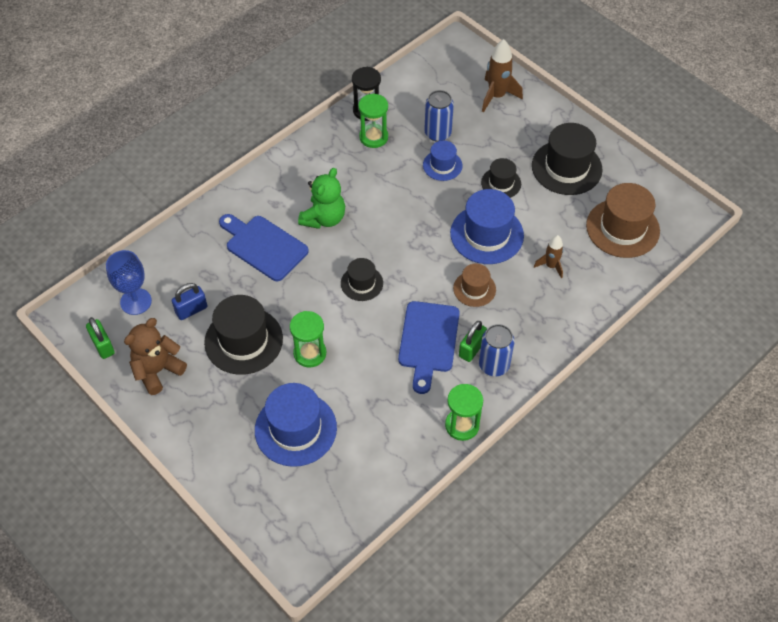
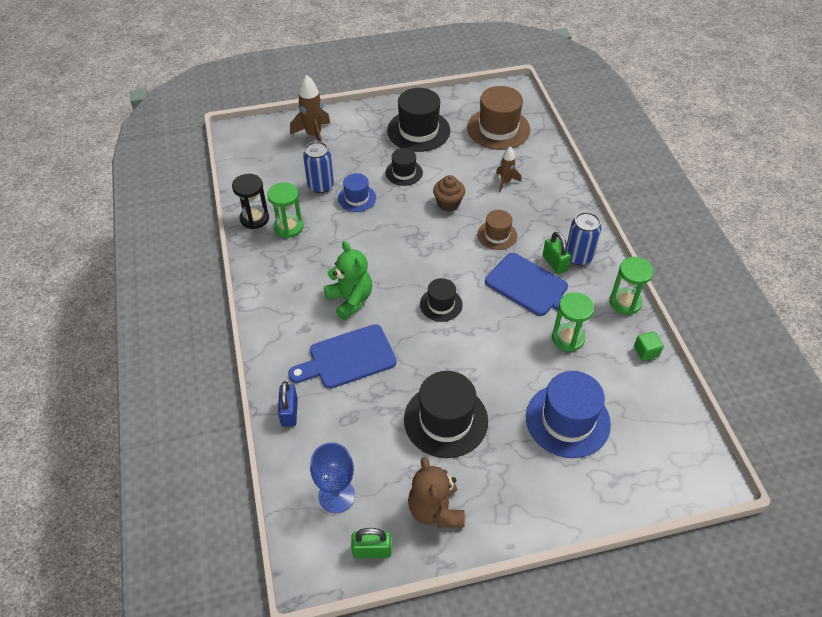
camera: 60 degrees left, 5 degrees down
(191, 310) = (381, 449): blue padlock -> blue padlock (289, 412)
(310, 353) = (492, 374): green hourglass -> green hourglass (568, 338)
(412, 464) = (646, 351): none -> green cube
(486, 234) = (448, 203): blue hat -> brown cupcake

